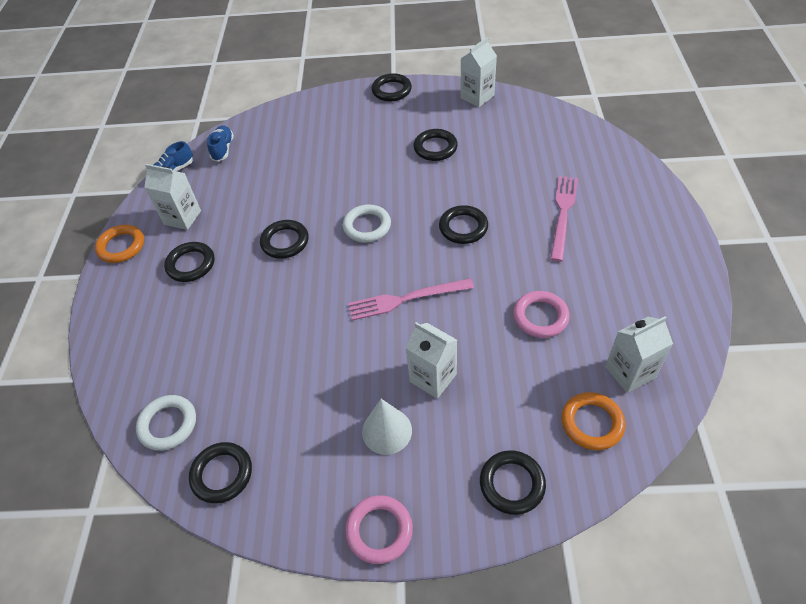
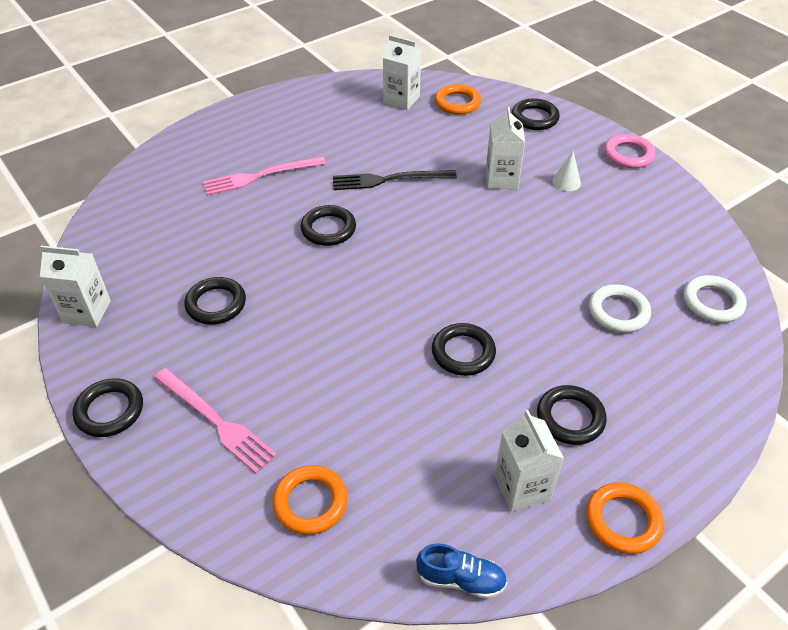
camera: 130 degrees left, 5 degrees down
(222, 474) = (697, 244): black ring -> none
(223, 149) = (368, 546): blue shoe -> none
(265, 139) = (310, 502): none -> orange ring
(367, 226) = (384, 298): white ring -> white ring (618, 312)
(387, 431) = (566, 182): white cone -> white cone, size x0.66
(406, 299) = (446, 226): pink fork -> pink fork (216, 421)
(496, 293) = (389, 180): none -> black fork
(540, 317) = (391, 150): pink ring -> none

